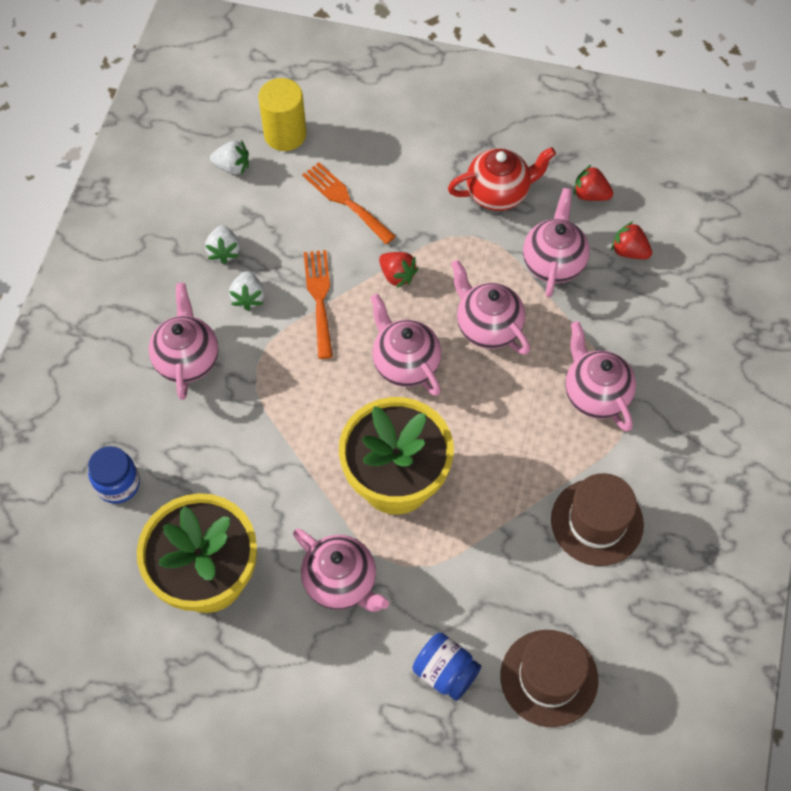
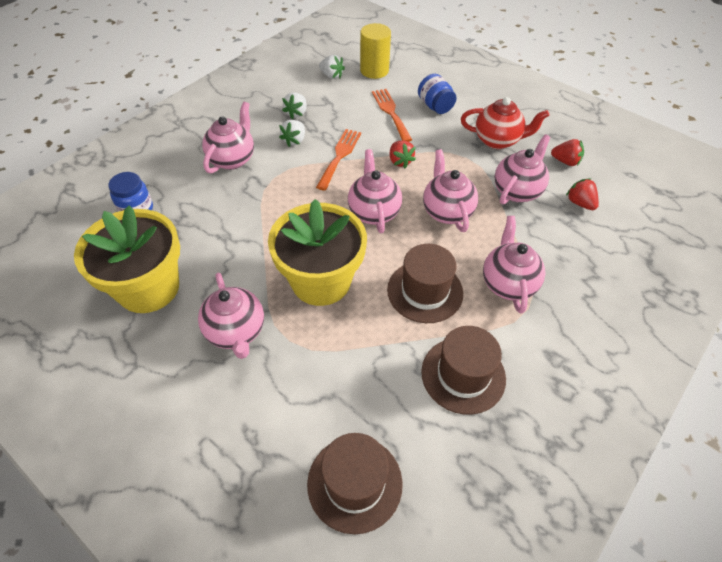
camera: 25 degrees right, 10 degrees down
(445, 672) = (271, 436): blue jar -> blue jar (435, 106)
(513, 443) = (425, 291): none -> brown hat
(590, 194) = (565, 161): red strawberry -> red strawberry turned 150 degrees clockwise

